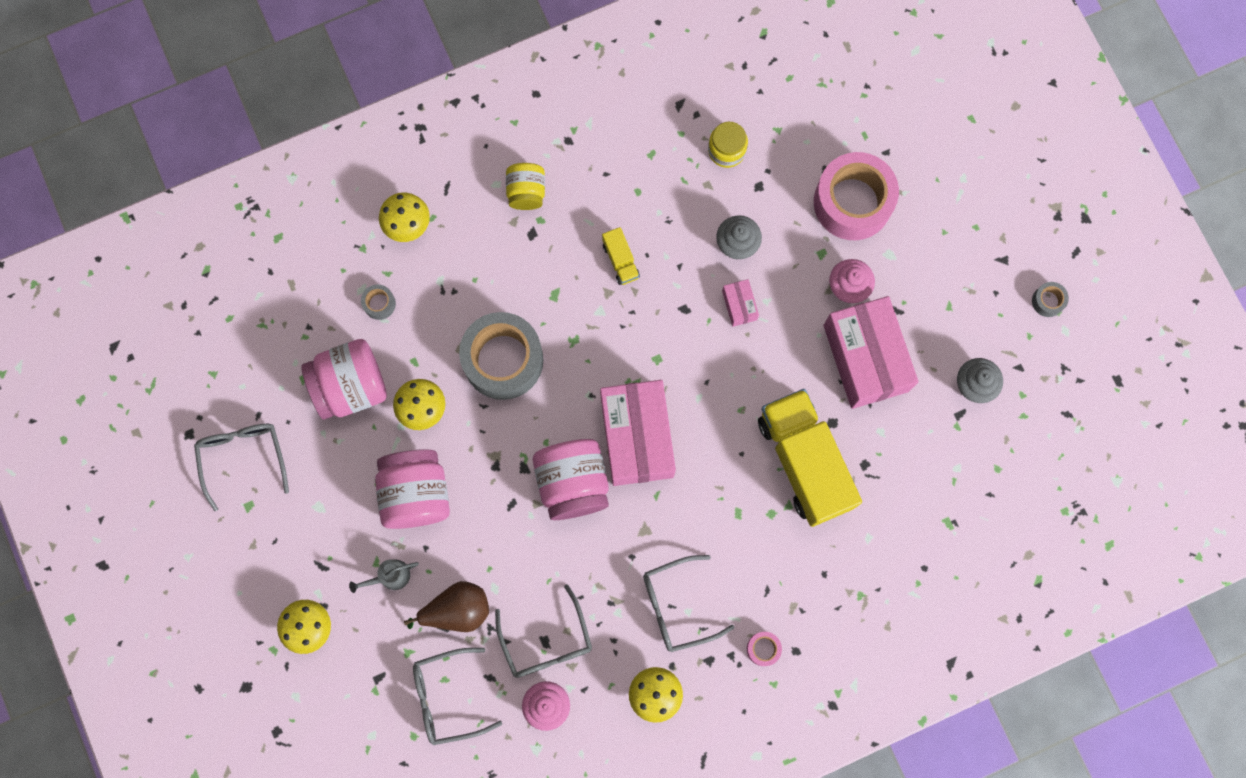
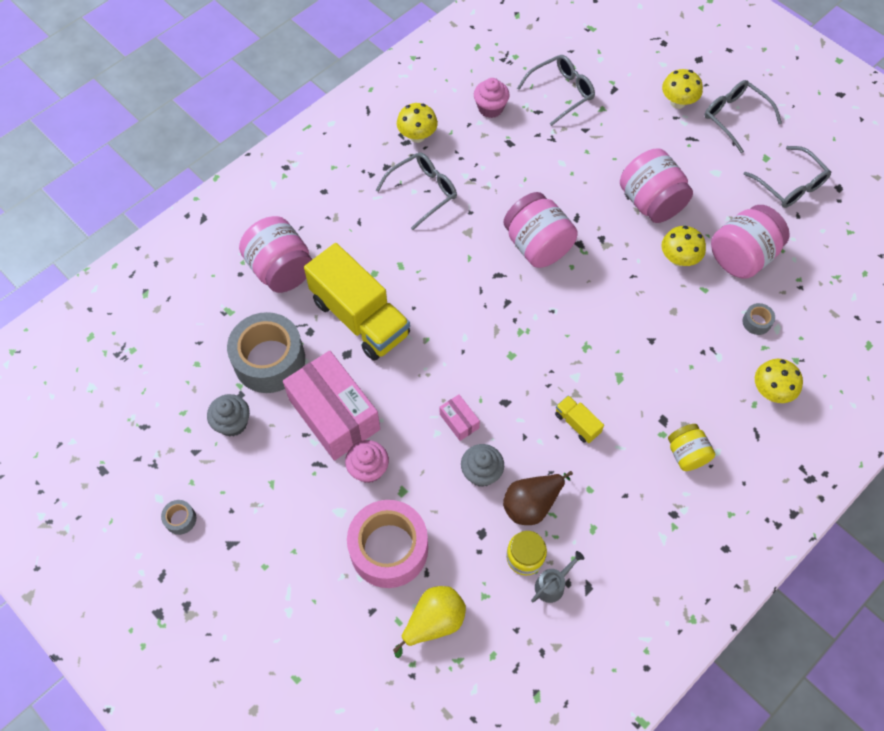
camera: 160 degrees right, 15 degrees down
(390, 576) = (639, 147): grey watering can -> grey watering can (552, 585)
(457, 610) = (581, 142): brown pear -> brown pear (532, 504)
(503, 360) = (635, 313): grey tape -> grey tape (269, 360)
(546, 642) = (508, 143): grey glasses -> grey glasses (735, 117)
(637, 437) = (502, 292): pink box -> none
(763, 649) = (349, 185): pink tape -> none
(832, 123) = (433, 622): none -> yellow pear
(876, 557) = (281, 269): none -> pink jar

